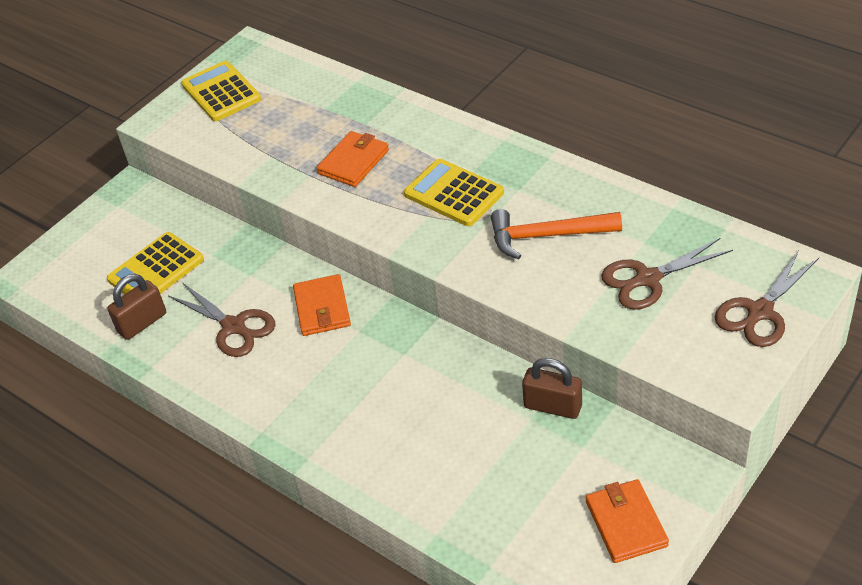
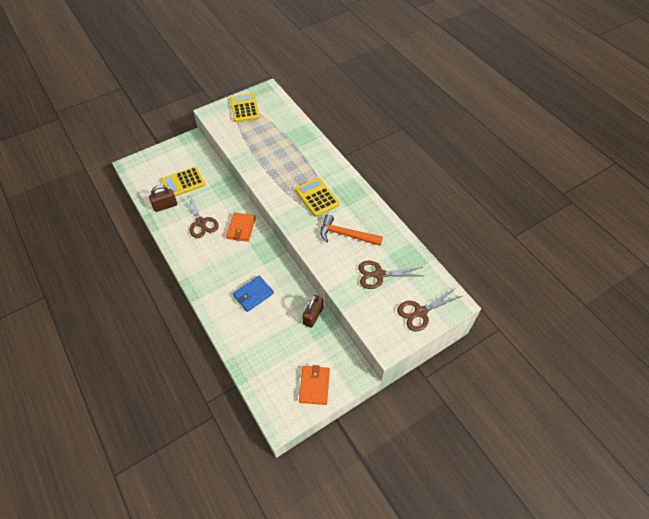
camera: 15 degrees right, 10 degrees up
(353, 162) = (282, 164): orange wallet -> none
(414, 413) = (253, 294): none -> blue wallet
(553, 406) = (313, 316): brown padlock -> brown padlock turned 75 degrees clockwise

